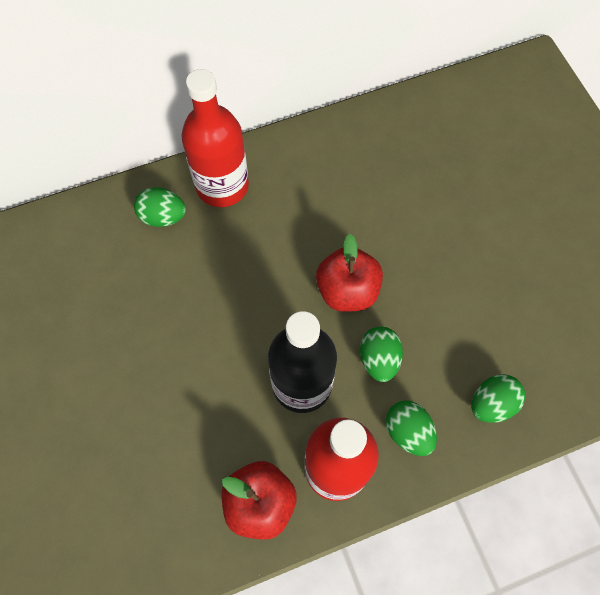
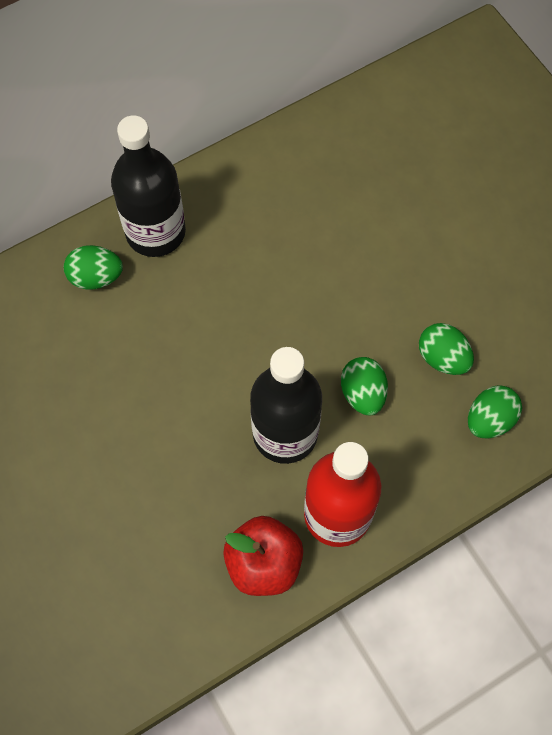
camera: 10 degrees left, 0 degrees up
(222, 186) = (155, 232): red bottle -> black bottle
(347, 290) = (316, 326): red apple -> none
(408, 432) = (406, 464): green egg -> green egg (442, 358)

